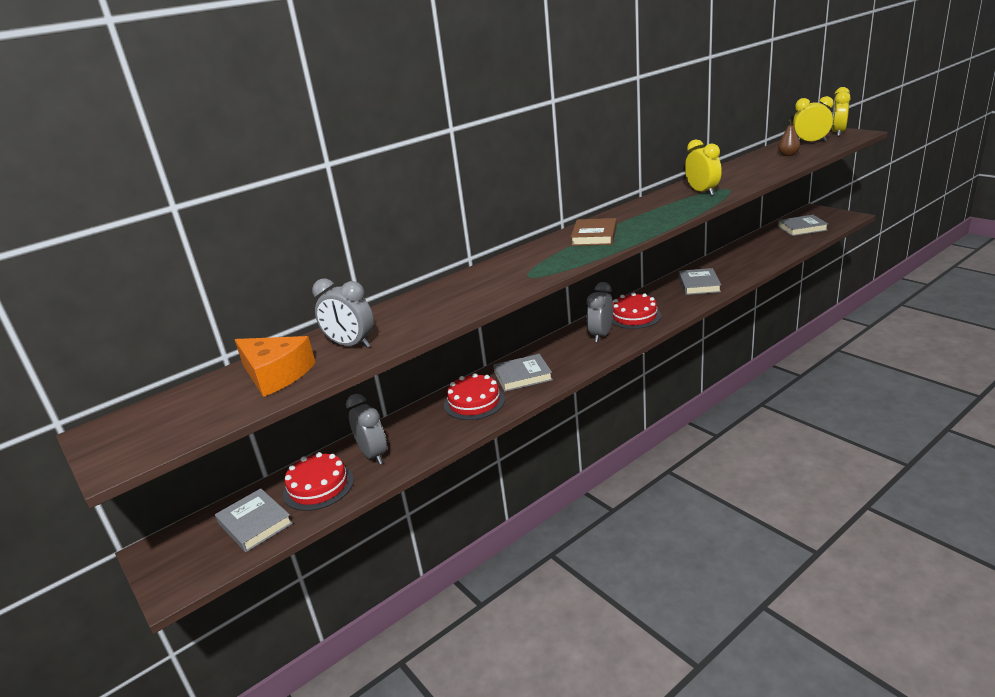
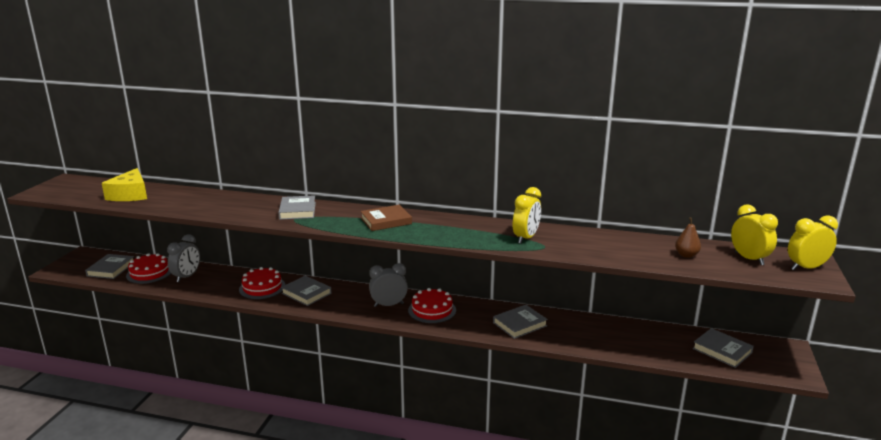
camera: 50 degrees right, 5 degrees down
(276, 375) = (130, 195): orange cheese -> yellow cheese
(351, 345) = (171, 200): grey clock -> none
(505, 272) = (297, 210): none -> grey book

